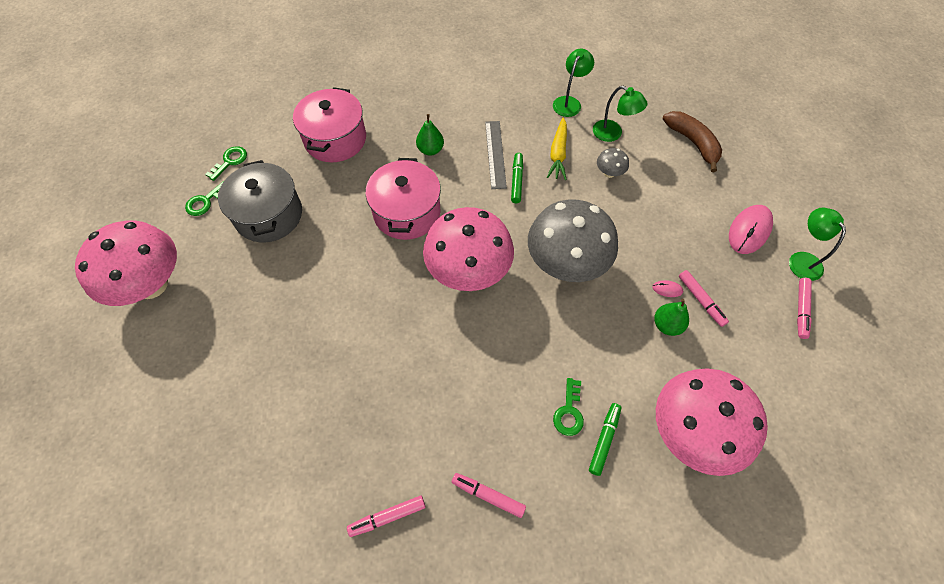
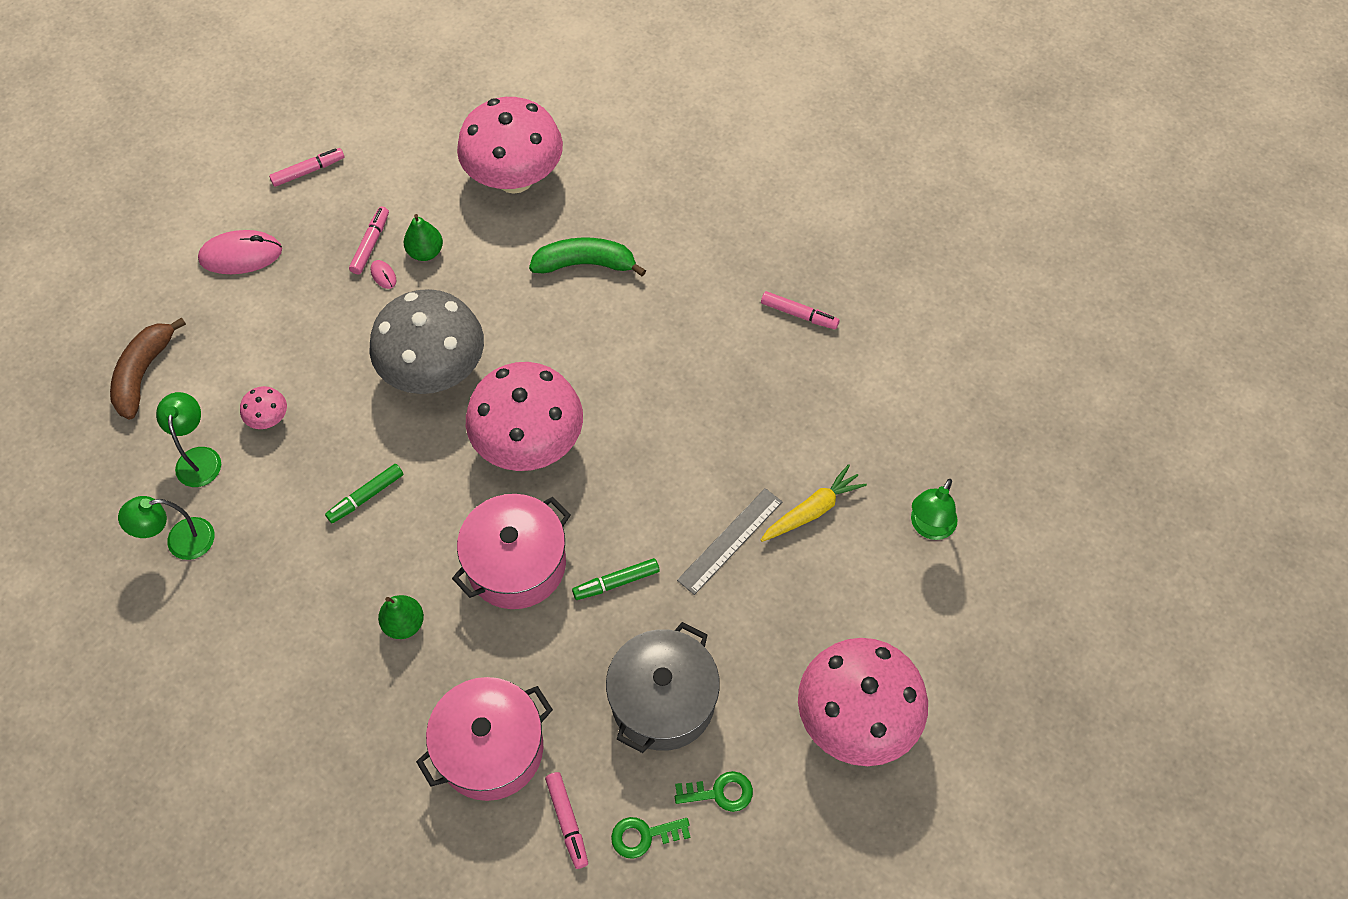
camera: 135 degrees left, 0 degrees up
(488, 495) = (710, 266): pink marker -> pink marker (567, 821)
(495, 154) = (345, 550): grey ruler -> grey ruler (730, 540)
(558, 154) = (284, 488): yellow carrot -> yellow carrot (812, 510)
(569, 412) = (585, 264): green key -> green banana
(604, 440) = (583, 226): green marker -> green marker (616, 582)
(609, 173) = (269, 419): grey mushroom -> pink mushroom
(801, 260) = (242, 198): green lamp -> green lamp (929, 527)

